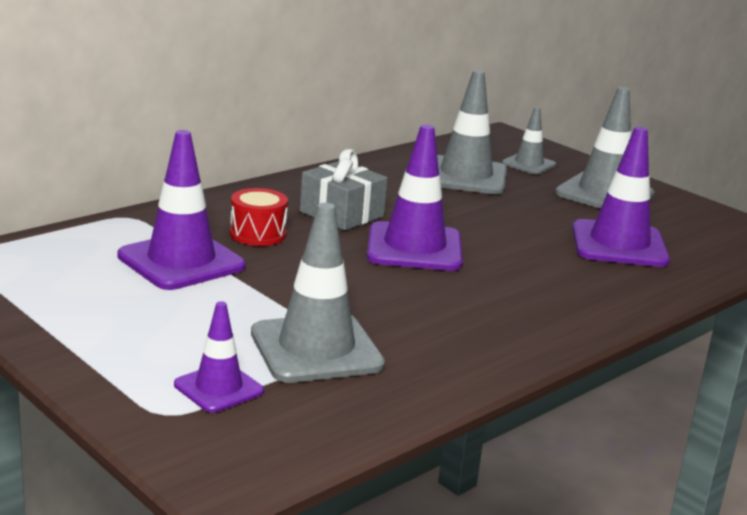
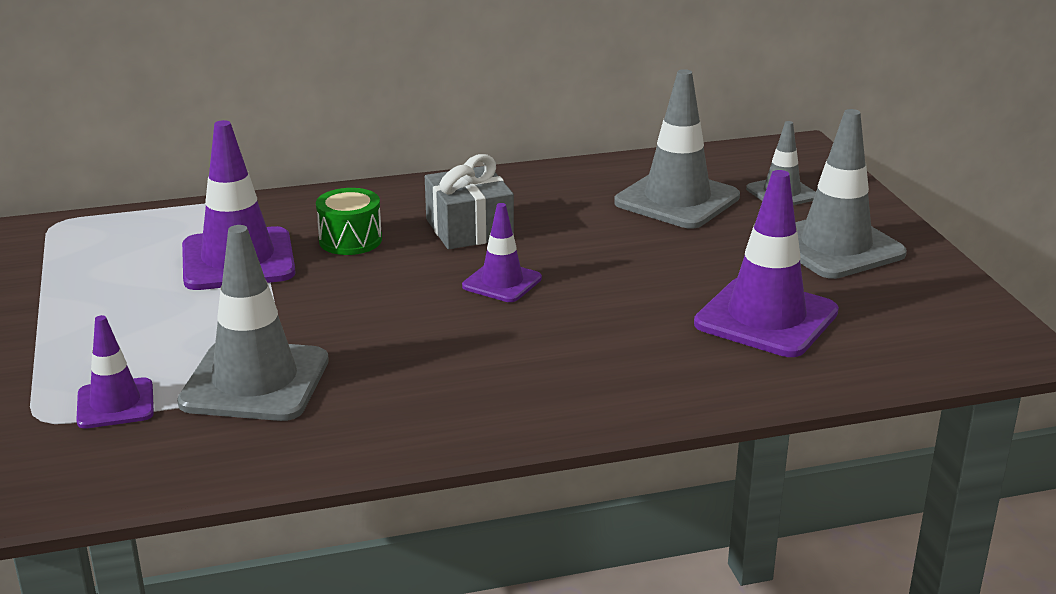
camera: 30 degrees right, 5 degrees up
(258, 234) = (350, 240): red drum -> green drum
(414, 248) = (502, 282): purple traffic cone -> purple traffic cone, size x0.57

